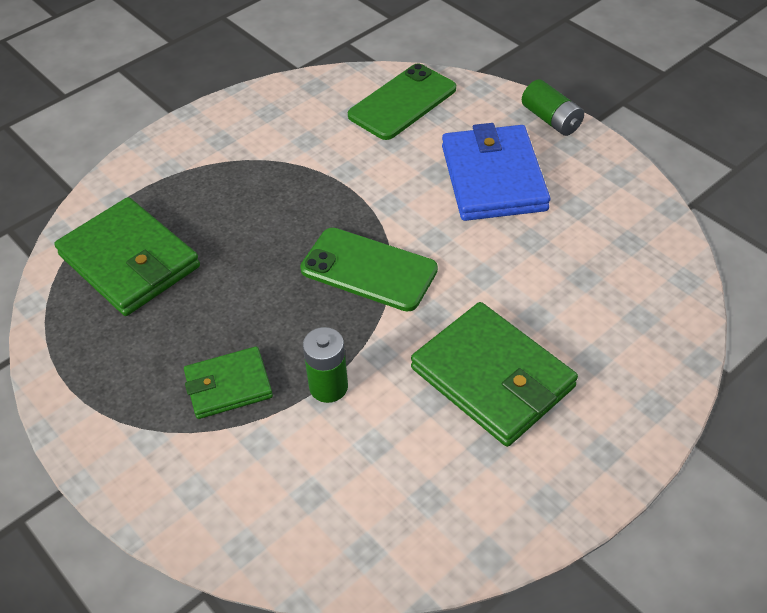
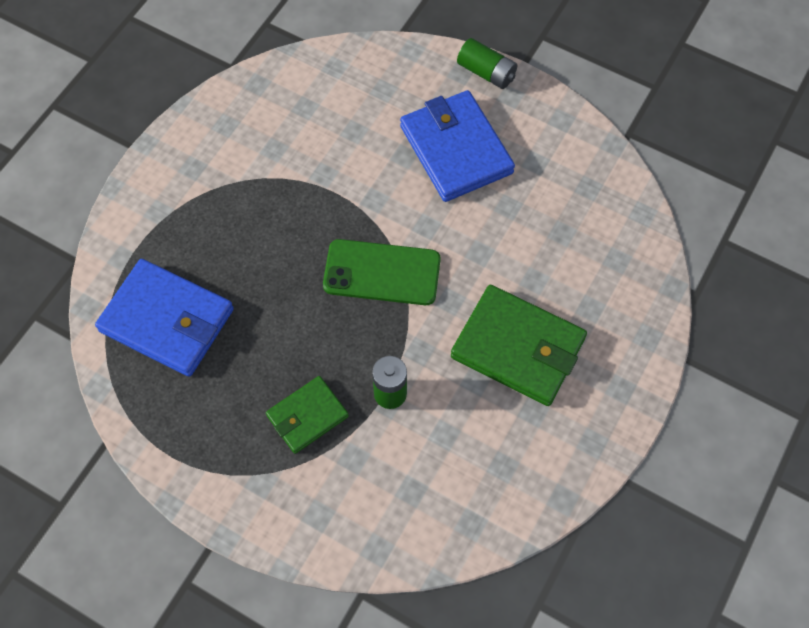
camera: 20 degrees left, 15 degrees up
(129, 261) = (167, 320): green wallet -> blue wallet
(402, 102) = (347, 84): green phone -> none

